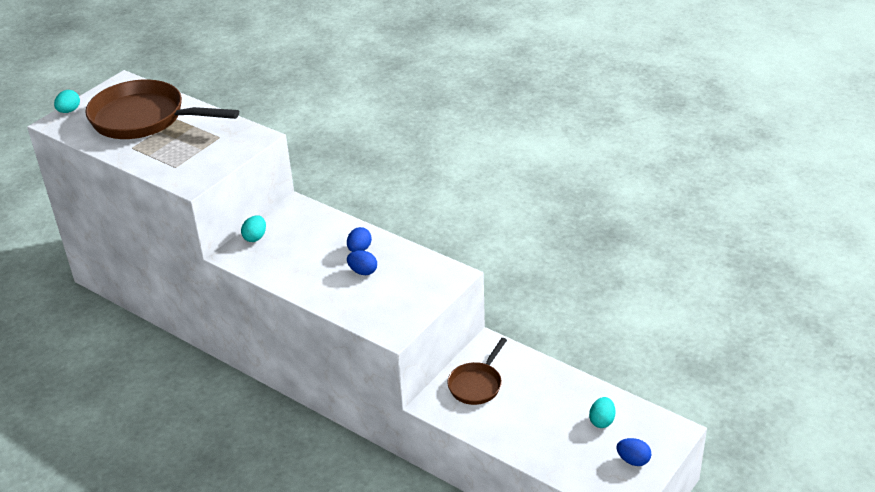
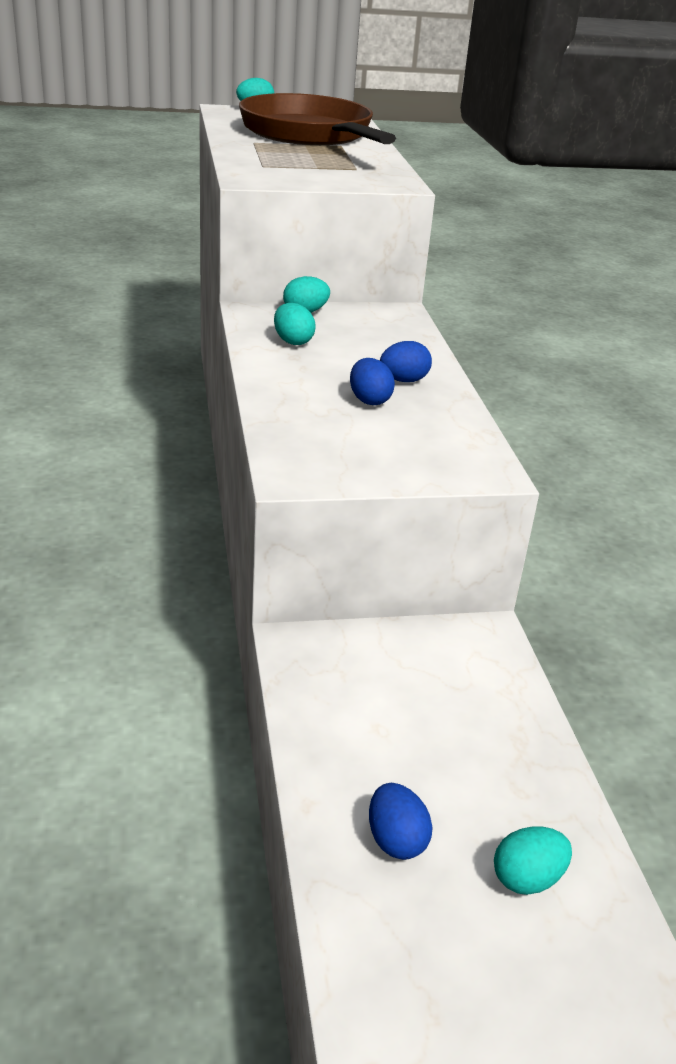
camera: 40 degrees right, 5 degrees down
(280, 261) = (293, 341): none -> turquoise egg
(476, 384) = (395, 668): brown pan -> none
(633, 460) = (499, 1000): blue egg -> blue egg (396, 840)

